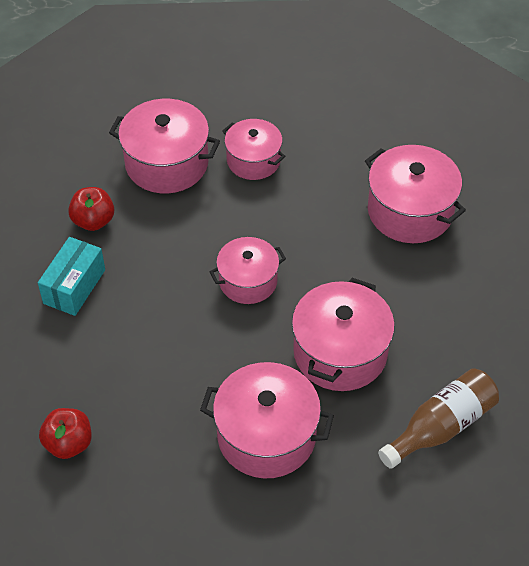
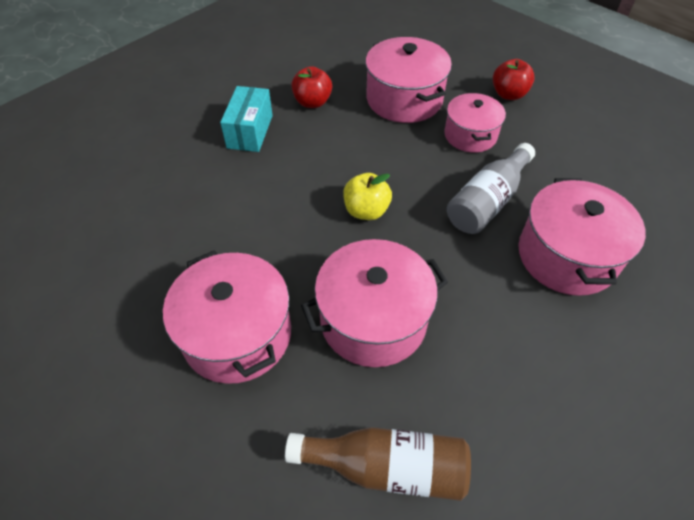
camera: 45 degrees right, 0 degrees up
(69, 443) = (115, 222): red apple -> red apple (508, 94)
(74, 286) = (250, 131): turquoise box -> turquoise box turned 60 degrees counterclockwise
(248, 281) = (366, 211): pink pot -> yellow apple
(322, 208) = (487, 201): none -> grey bottle

